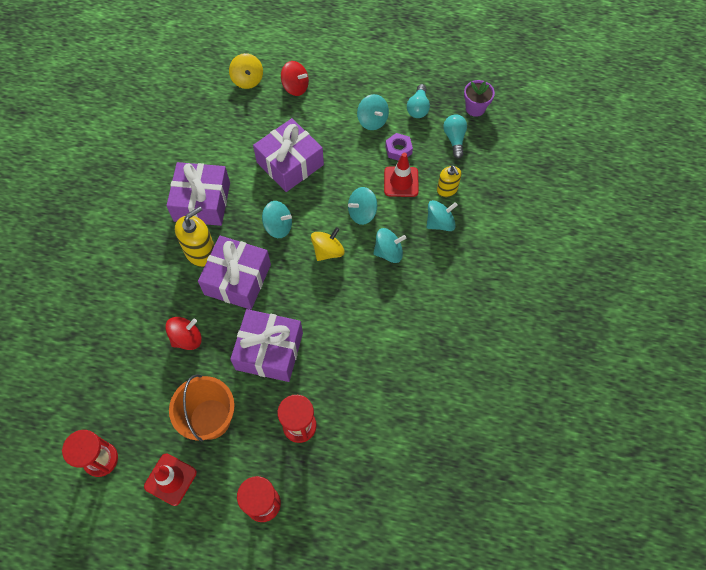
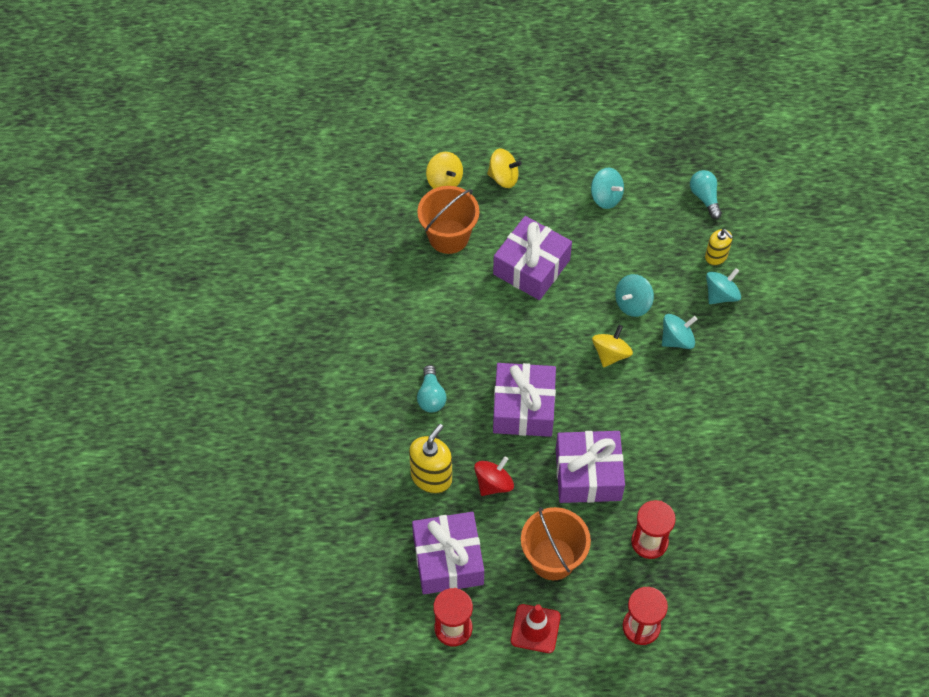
camera: 15 degrees left, 5 degrees down
(201, 252) = (471, 389): yellow soap dispenser -> yellow soap dispenser (431, 477)
(202, 202) = (449, 333): purple gift -> purple gift (448, 560)
(233, 124) = (448, 236): none -> orange bucket
(278, 226) = (546, 340): turquoise spinning top -> none
(295, 87) = (503, 177): red spinning top -> yellow spinning top
(398, 149) = (647, 224): purple nut -> none
(401, 182) = (663, 259): red traffic cone -> none
(418, 108) = (652, 171): turquoise light bulb -> turquoise light bulb (431, 396)
(475, 108) = (715, 157): purple flower pot -> none

